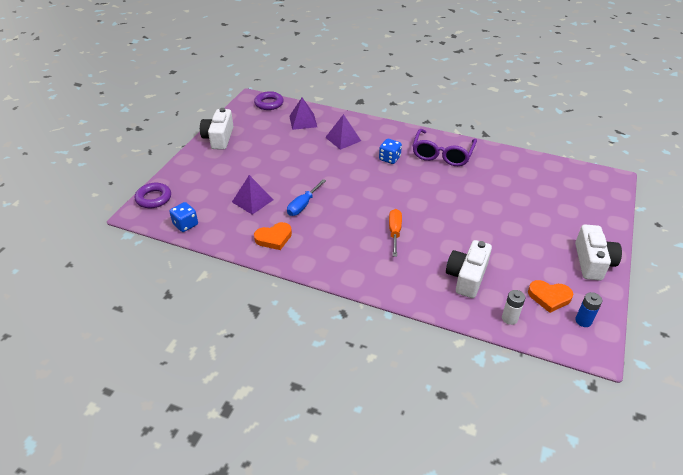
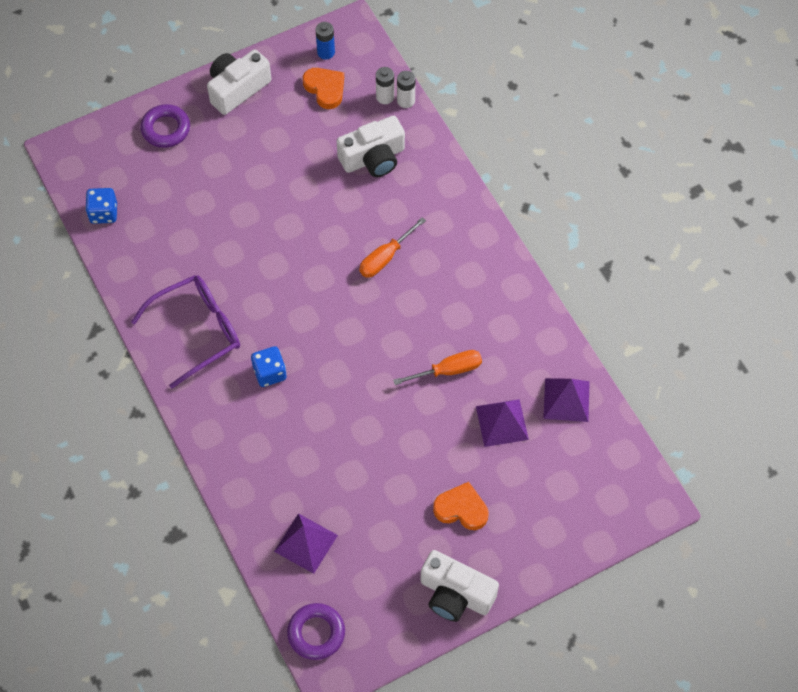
camera: 140 degrees left, 20 degrees up
(153, 198) = (621, 518): purple ring -> purple ring (166, 129)
(185, 224) = (607, 438): blue dice -> blue dice (103, 213)
(219, 138) = (455, 594): white camera -> white camera turned 75 degrees clockwise
(274, 238) = (521, 343): orange heart -> orange heart (461, 509)
(303, 205) = (448, 371): blue screwdriver -> orange screwdriver
(343, 139) = (288, 458): purple pyramid -> purple pyramid (566, 399)
(494, 325) = (406, 101): none -> white battery

